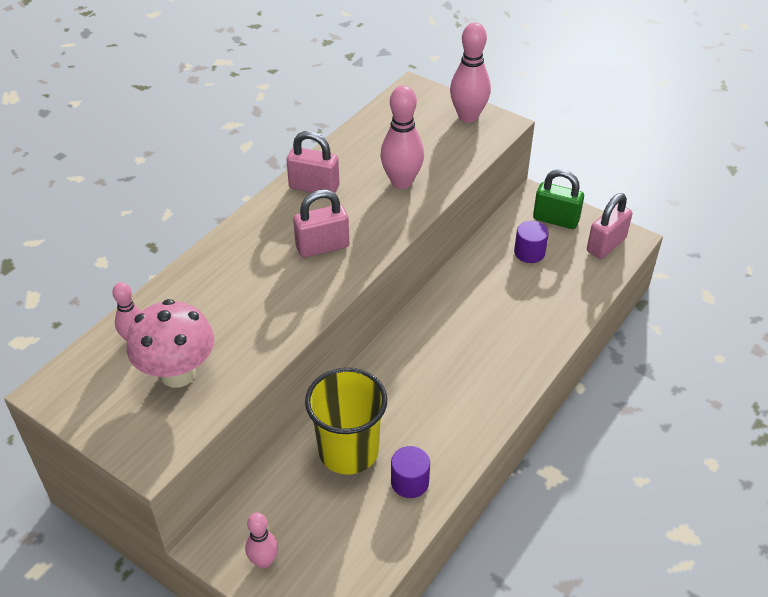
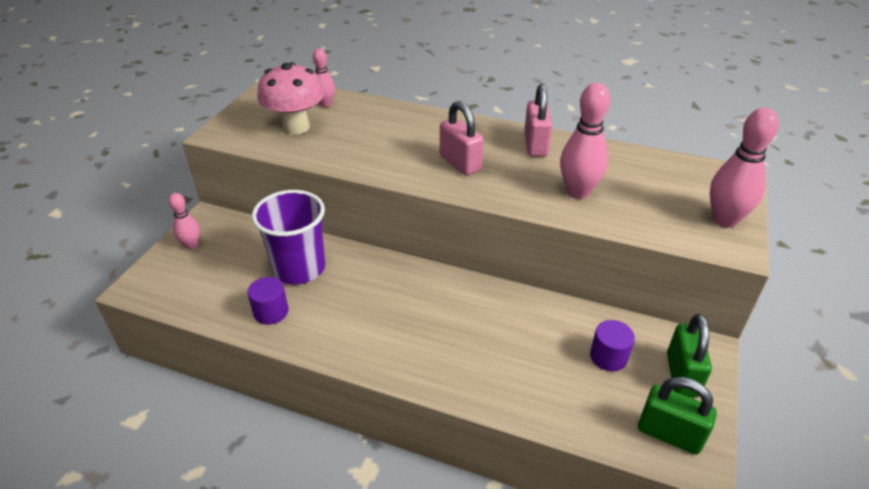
camera: 75 degrees right, 5 degrees down
(348, 451) = (299, 268): yellow cup -> purple cup
(606, 245) = (669, 434): pink padlock -> green padlock

